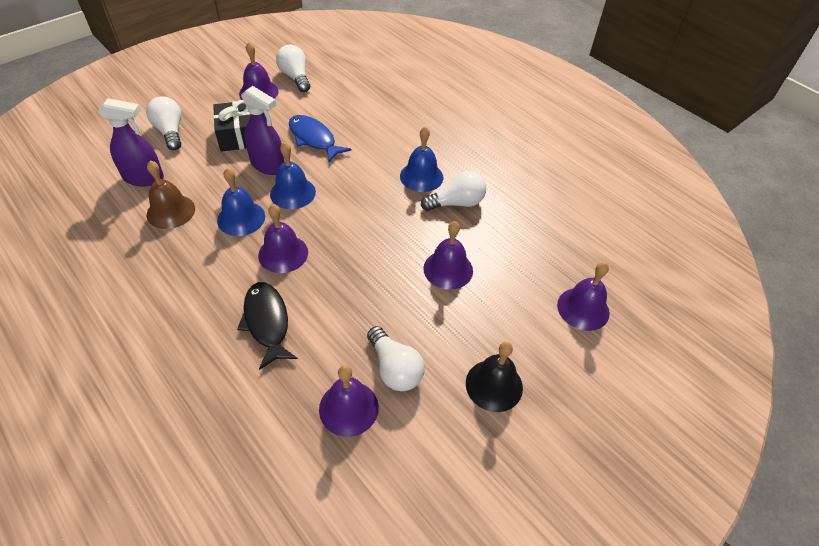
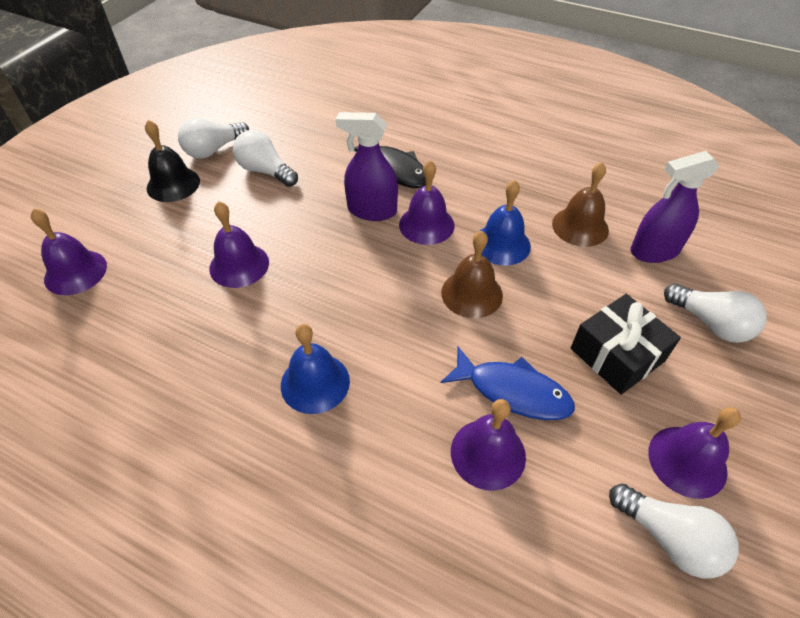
camera: 160 degrees right, 0 degrees up
(268, 165) = (535, 320): purple spray bottle -> purple spray bottle (372, 210)
(292, 193) = (471, 293): blue bell -> brown bell
(348, 408) = (292, 140): purple bell -> purple bell (488, 453)
(456, 203) = (249, 355): white light bulb -> white light bulb (214, 150)

